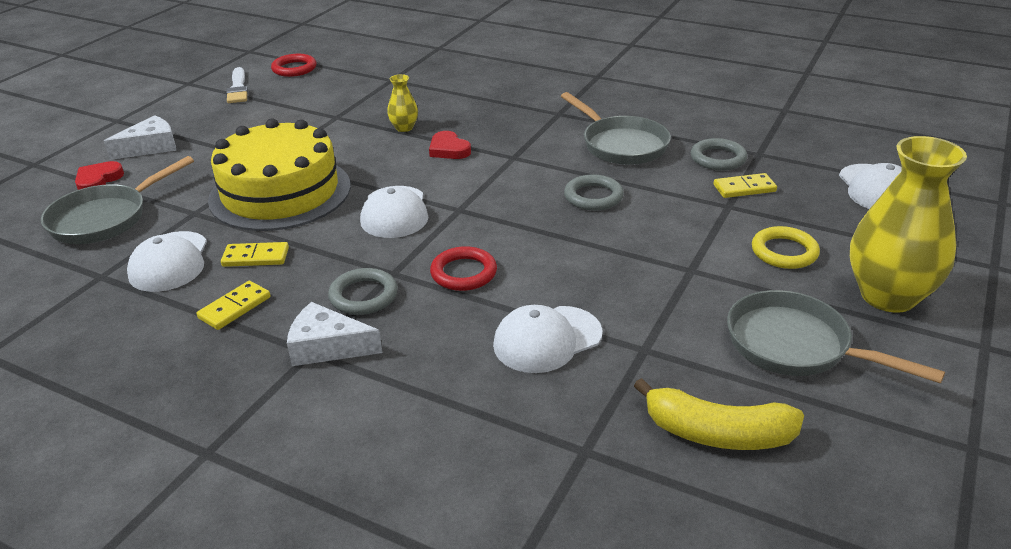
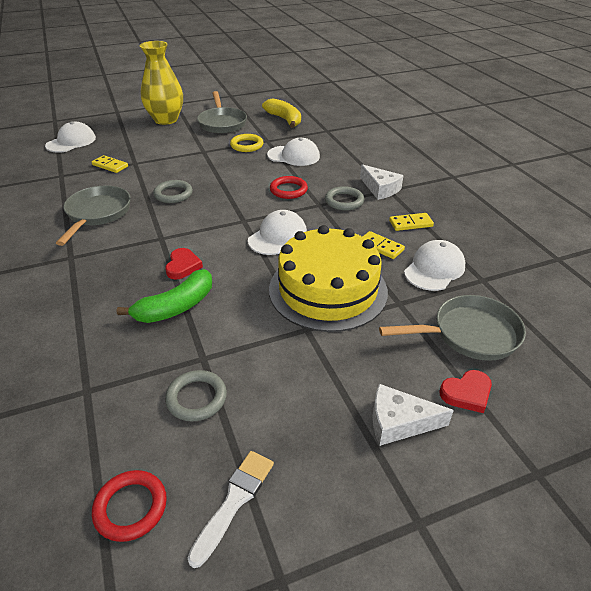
camera: 140 degrees left, 5 degrees up
(404, 128) = (176, 307): yellow vase -> green banana
(718, 158) = (81, 182): grey ring -> grey ring (196, 398)
(784, 252) = (160, 141): yellow ring -> yellow ring (247, 145)

